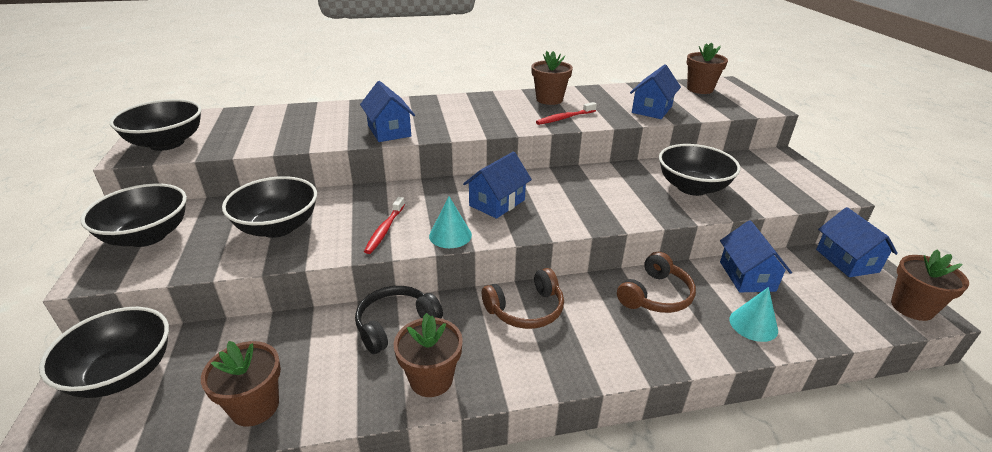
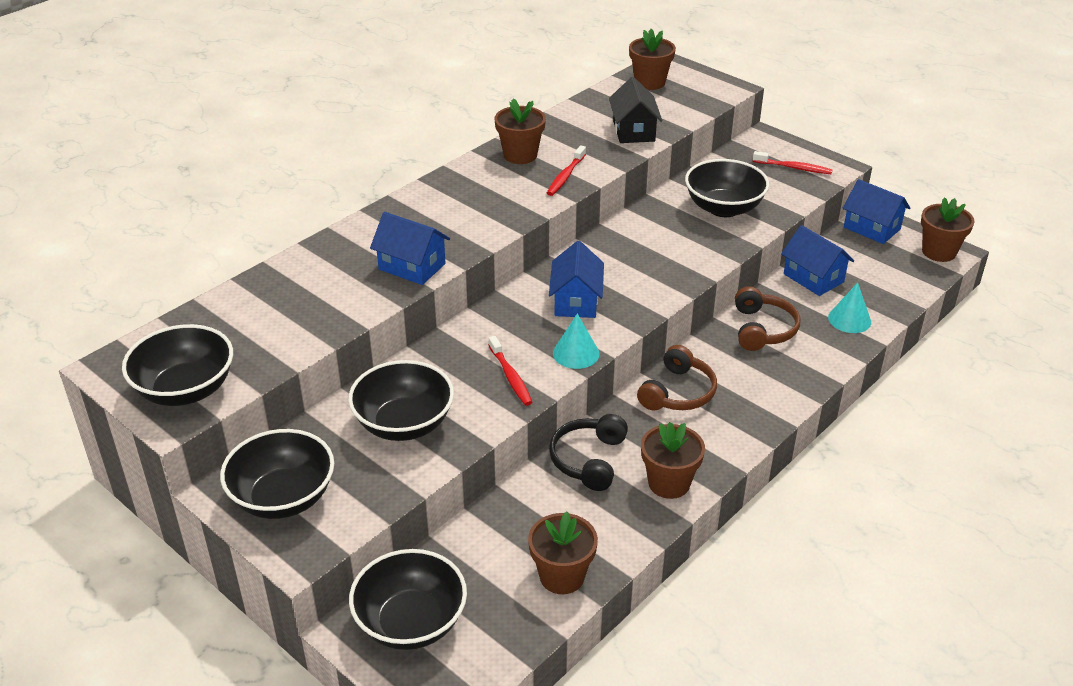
camera: 35 degrees left, 5 degrees up
(652, 109) = (634, 131): blue house -> black house
(788, 182) = (793, 168): none -> red toothbrush

